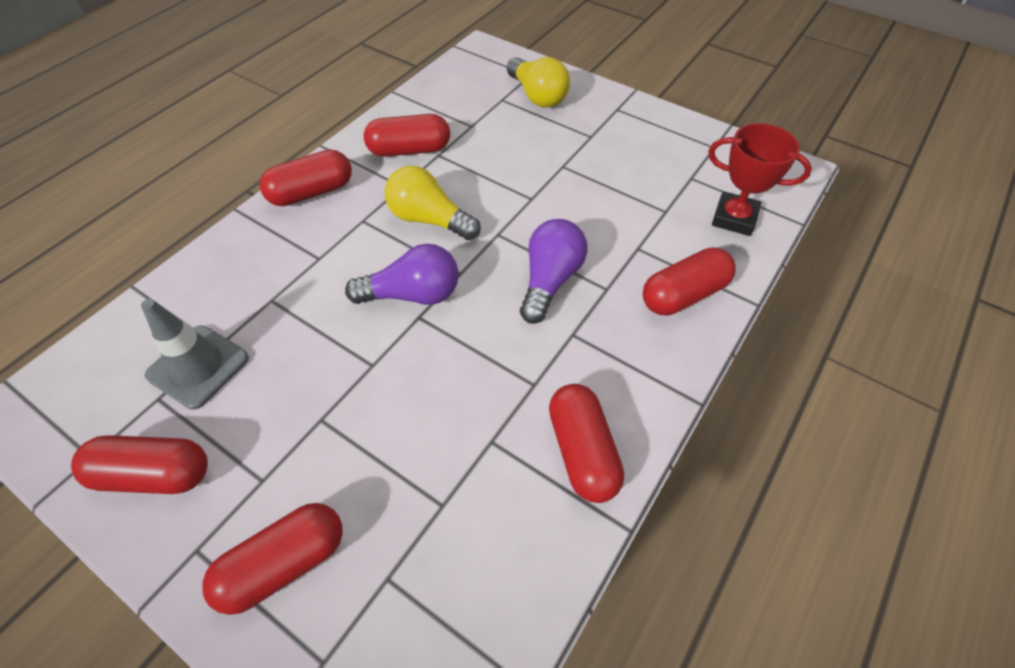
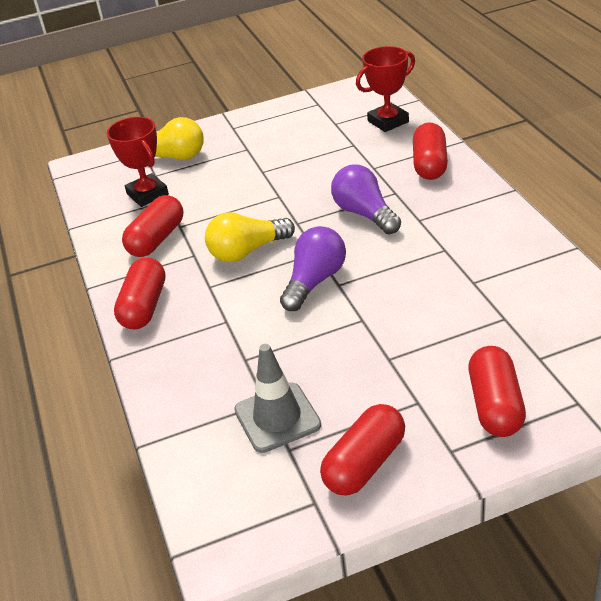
camera: 50 degrees left, 15 degrees down
(470, 110) = (147, 194): none -> red trophy
(582, 451) = (511, 247): red capsule -> none

